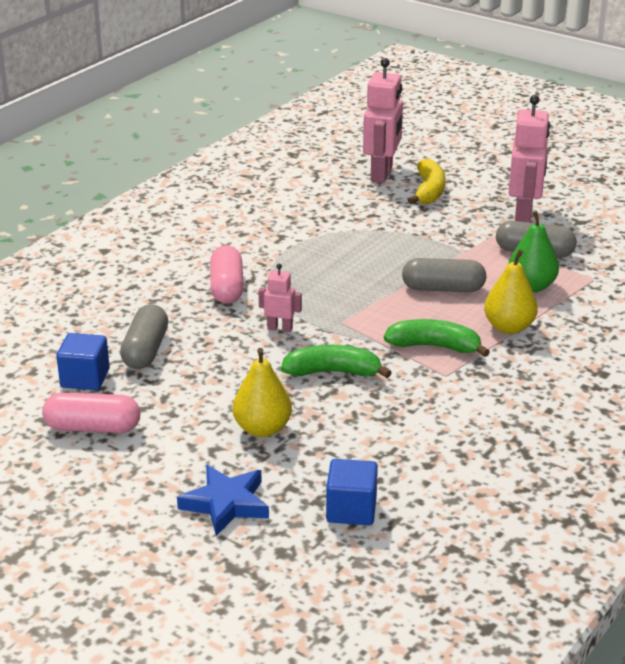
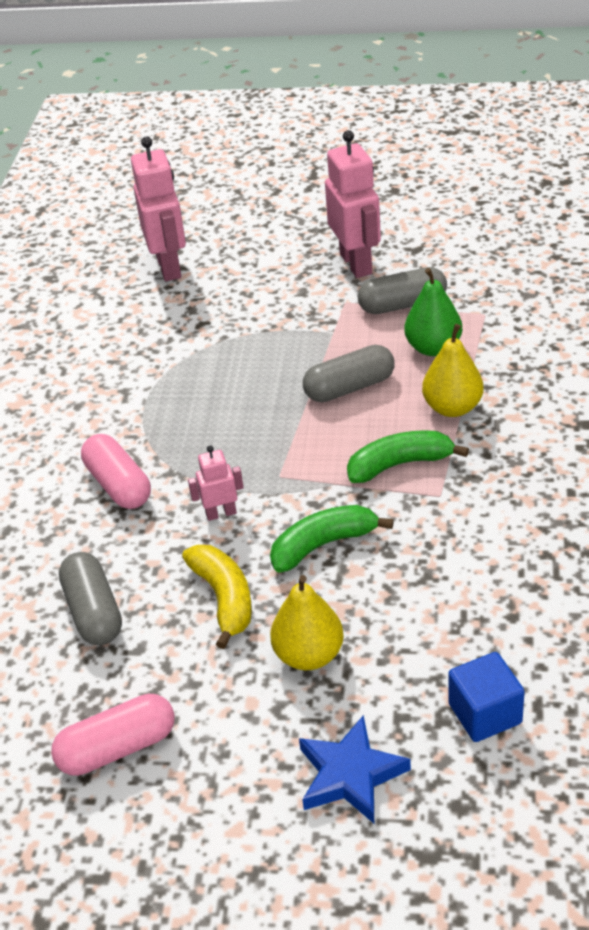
camera: 25 degrees left, 10 degrees up
(85, 378) = (53, 684): blue cube -> none
(429, 191) = (236, 270): yellow banana -> yellow banana (224, 598)

